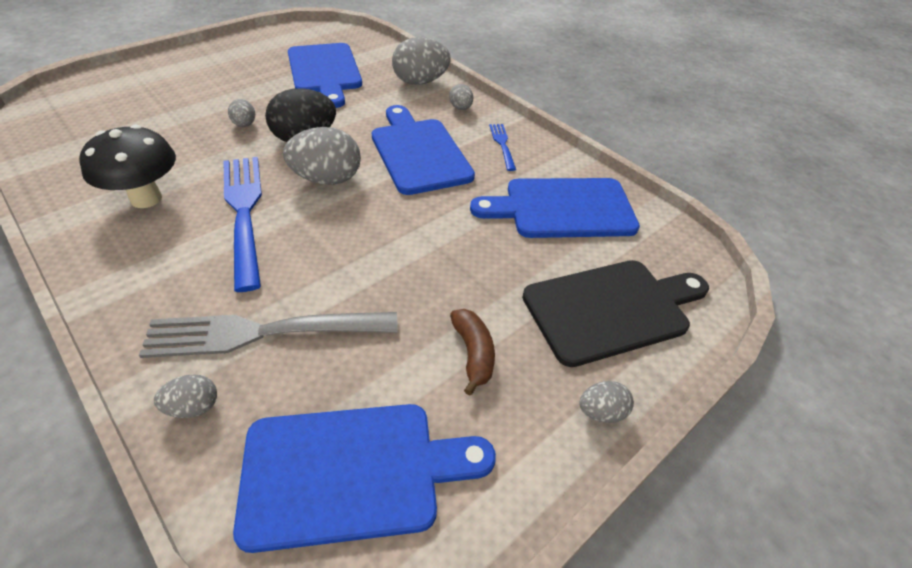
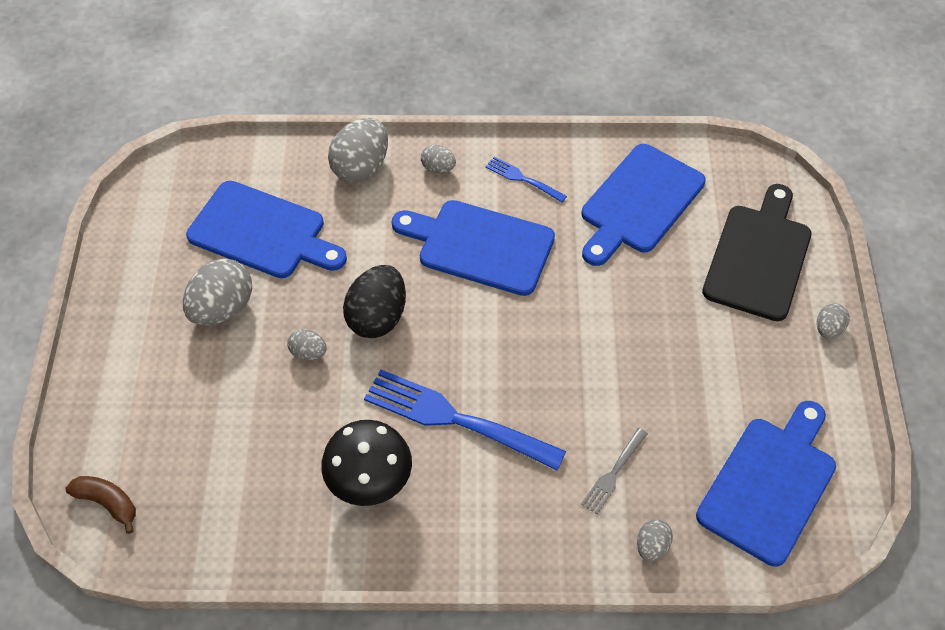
camera: 45 degrees left, 10 degrees up
(265, 332) = (614, 472): grey fork -> grey fork, size x0.48
(327, 179) = (459, 336): grey egg -> grey egg (222, 308)
(473, 353) = (732, 363): brown banana -> brown banana (107, 503)

